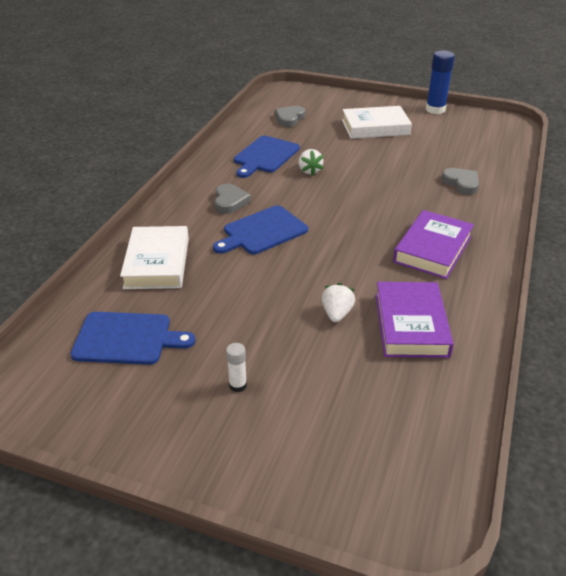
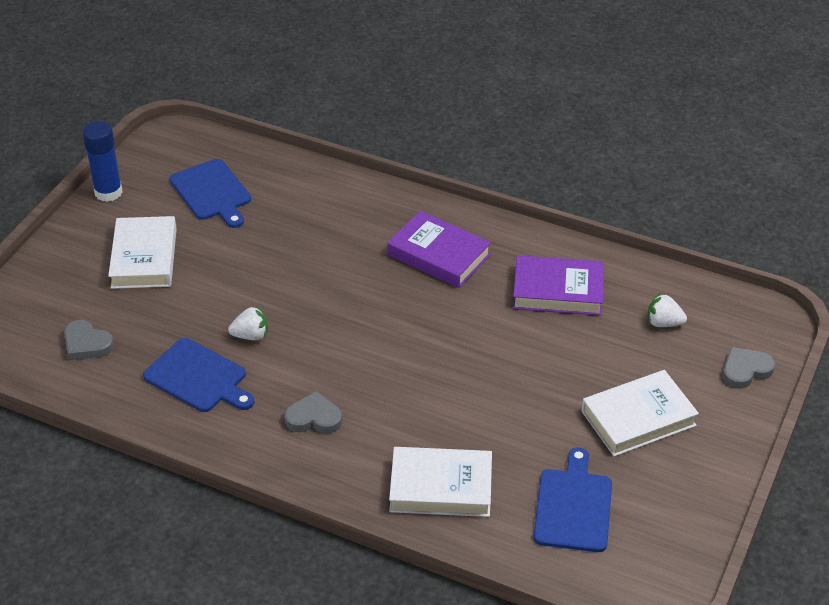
camera: 85 degrees left, 5 degrees up
(238, 385) = (638, 418): white glue stick -> white book
(262, 231) = (387, 389): blue cutting board -> blue cutting board (212, 192)
(336, 313) = (539, 340): white strawberry -> white strawberry (663, 323)
(461, 183) = (310, 208): grey heart -> grey heart (745, 370)

